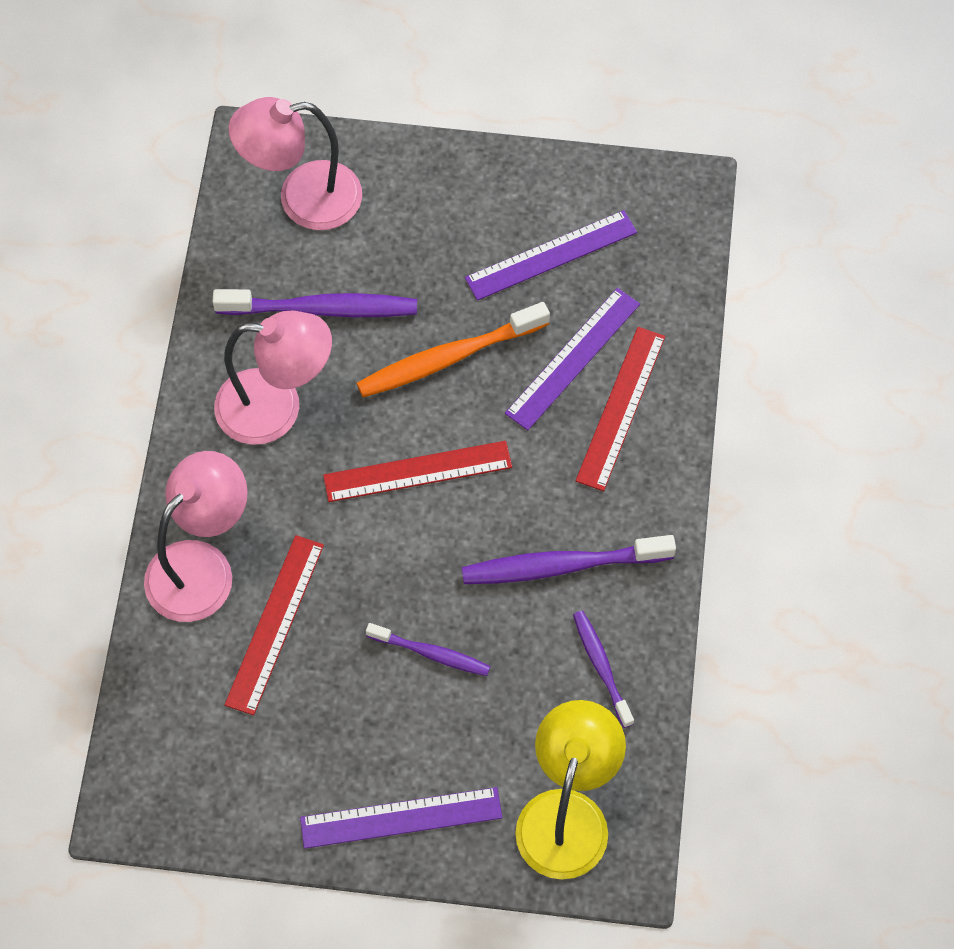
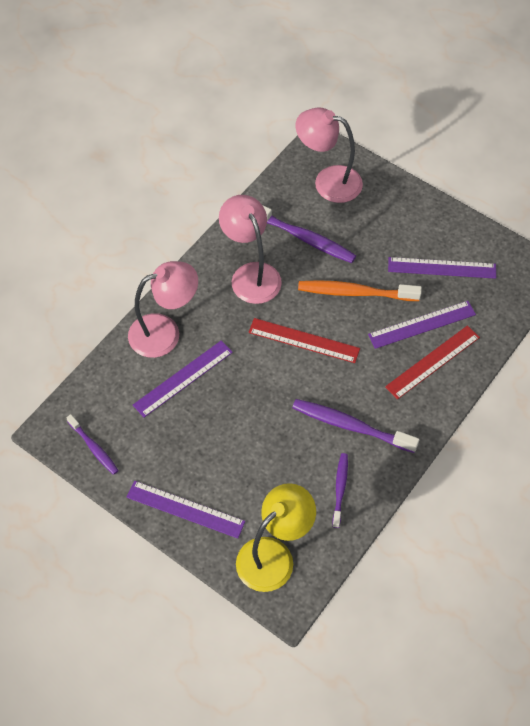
camera: 30 degrees right, 5 degrees down
(274, 624) = (183, 378): red ruler -> purple ruler
(276, 408) = (251, 274): pink lamp -> pink lamp turned 150 degrees counterclockwise
(431, 653) = (253, 434): purple toothbrush -> purple toothbrush (94, 448)

